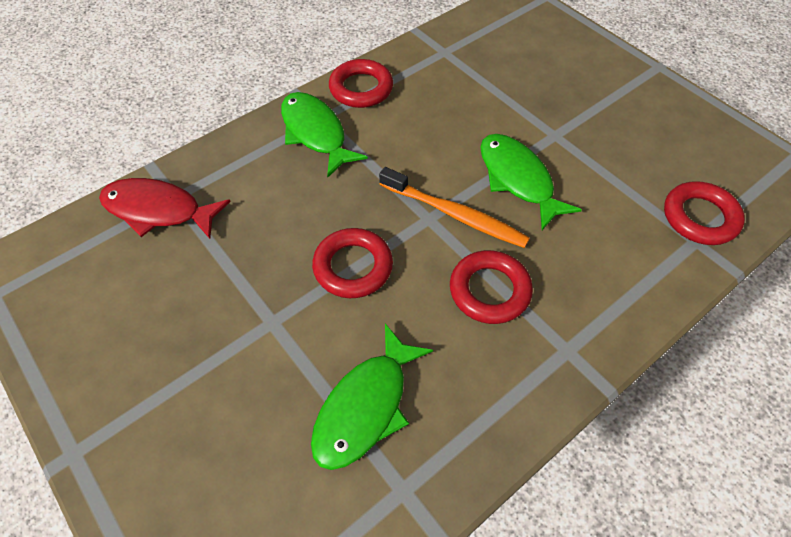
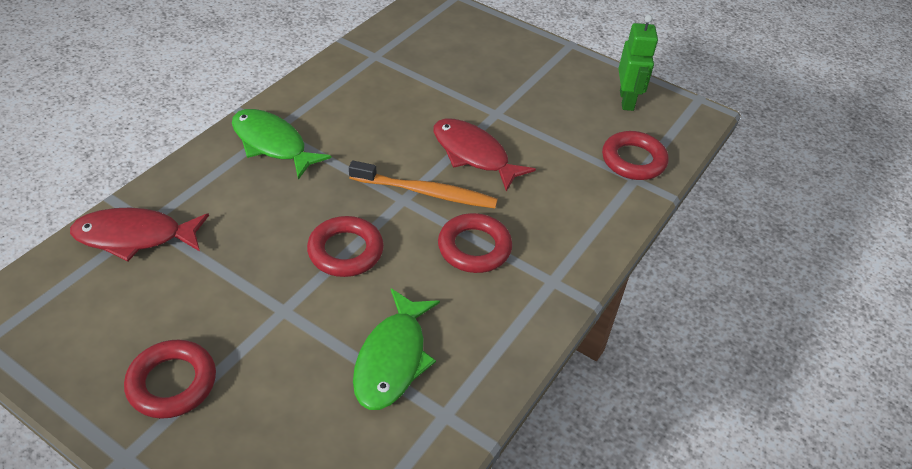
camera: 20 degrees left, 10 degrees down
(361, 88) = (304, 98): red ring -> red ring (172, 383)
(518, 179) = (473, 154): green fish -> red fish
(709, 142) = (627, 100): none -> green robot

